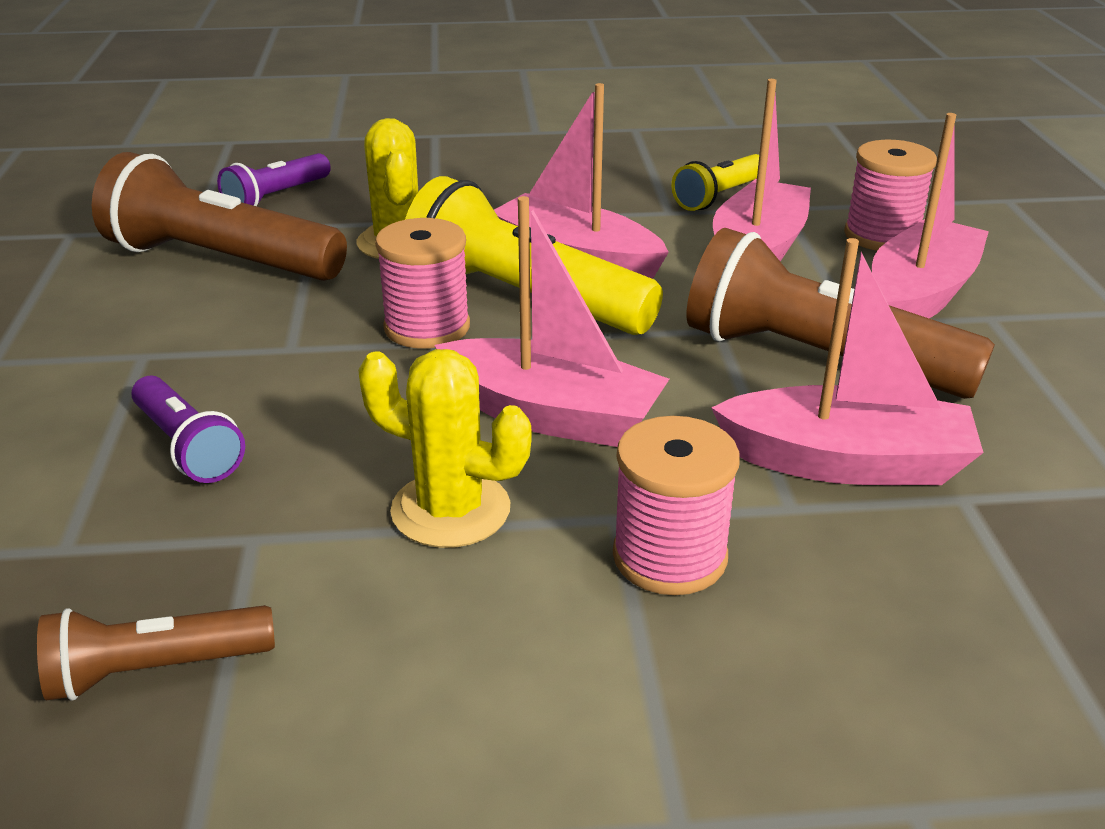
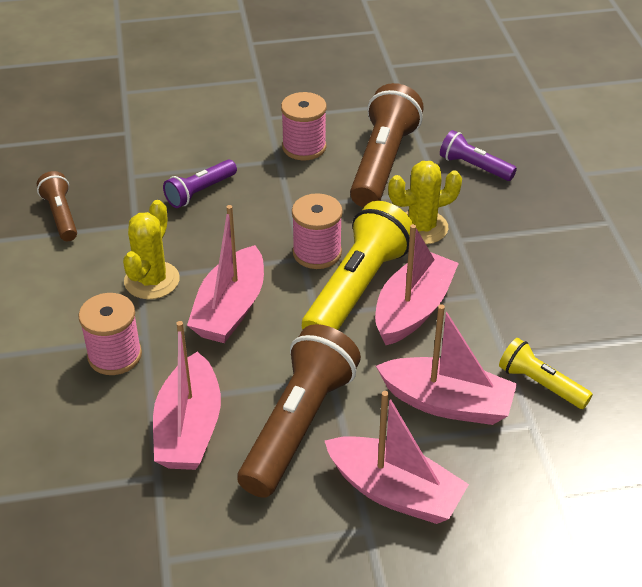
camera: 85 degrees right, 10 degrees up
(881, 236) = (492, 481): pink spool -> pink spool (304, 147)

